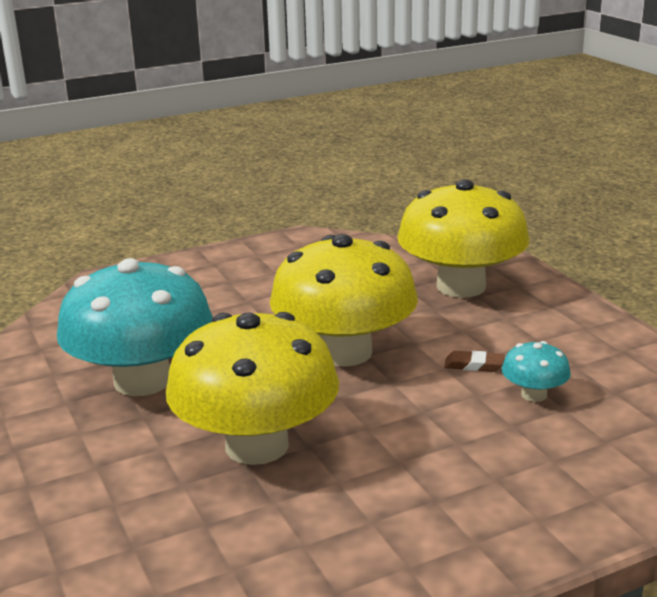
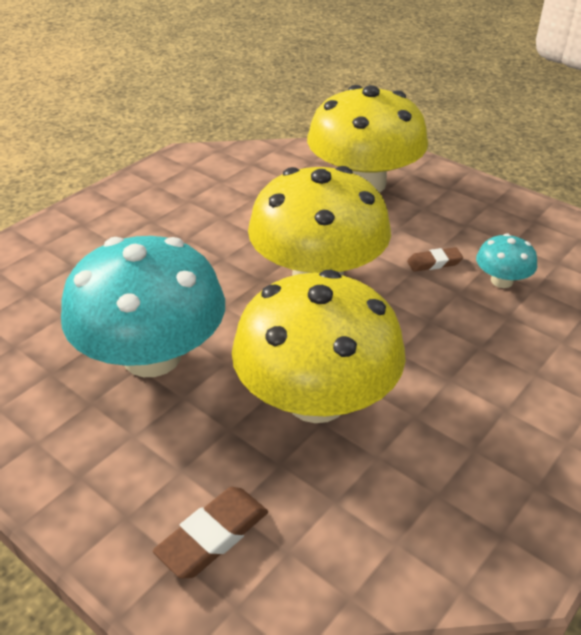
camera: 25 degrees left, 15 degrees up
(82, 518) = (213, 536): none -> brown eraser

